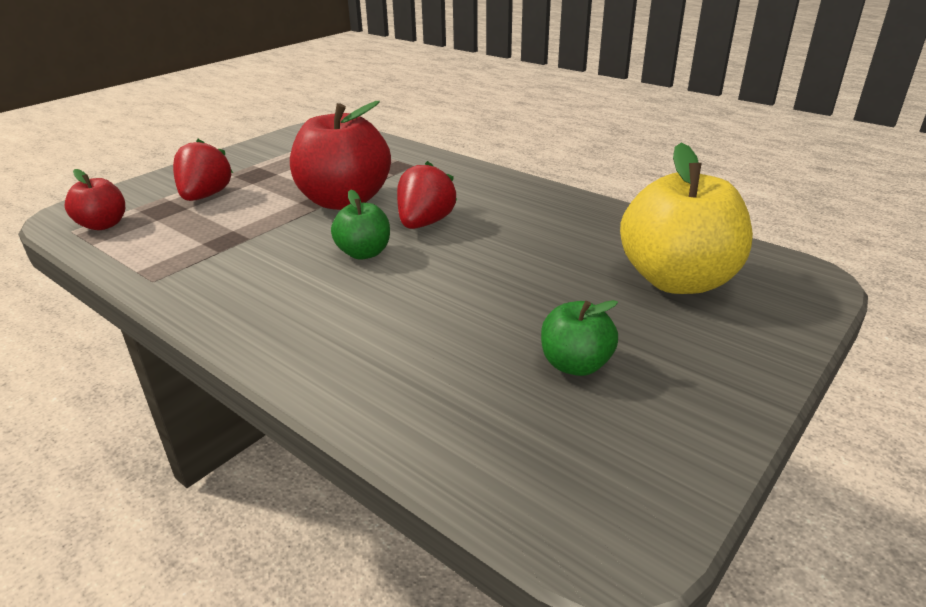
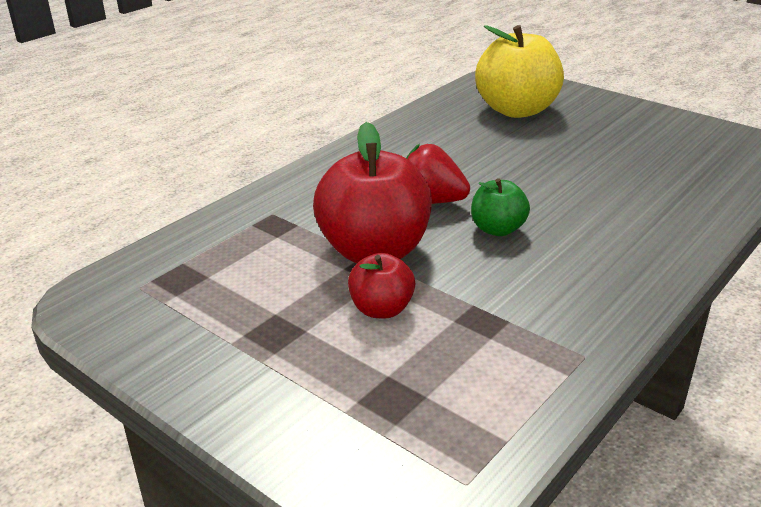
camera: 90 degrees left, 0 degrees up
(103, 225) = (445, 450): red apple -> red apple (381, 309)
(205, 196) = (348, 366): red strawberry -> none
(575, 364) = (631, 146): green apple -> none

